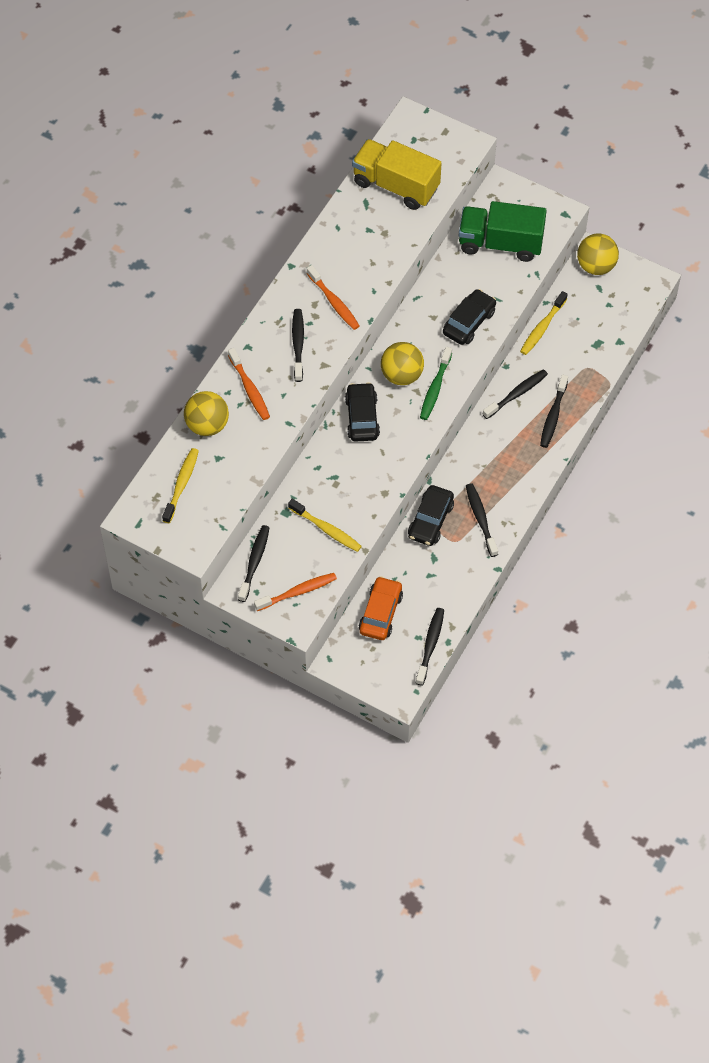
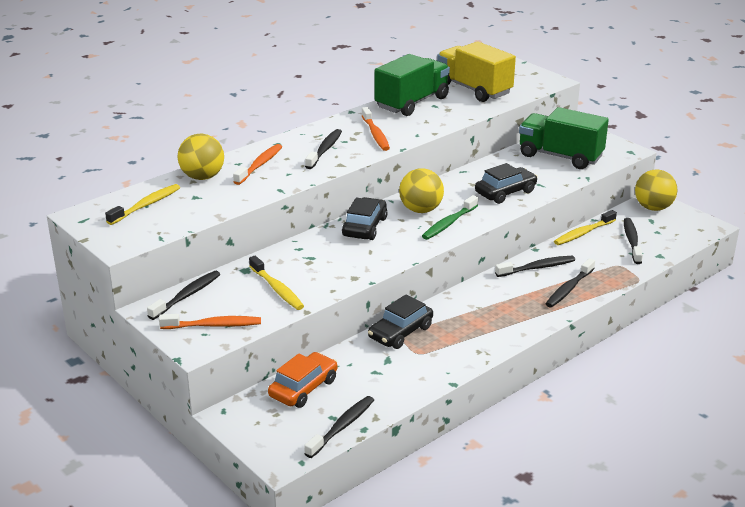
camera: 20 degrees right, 30 degrees down
(249, 389) = (259, 165): orange toothbrush -> orange toothbrush turned 150 degrees counterclockwise
(344, 231) = (412, 103): none -> green truck
(480, 519) = (454, 343): black toothbrush -> black toothbrush (632, 241)

